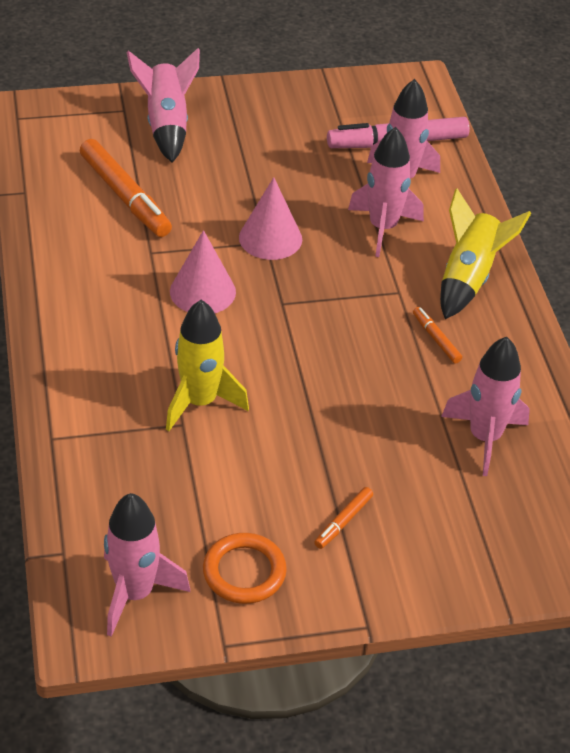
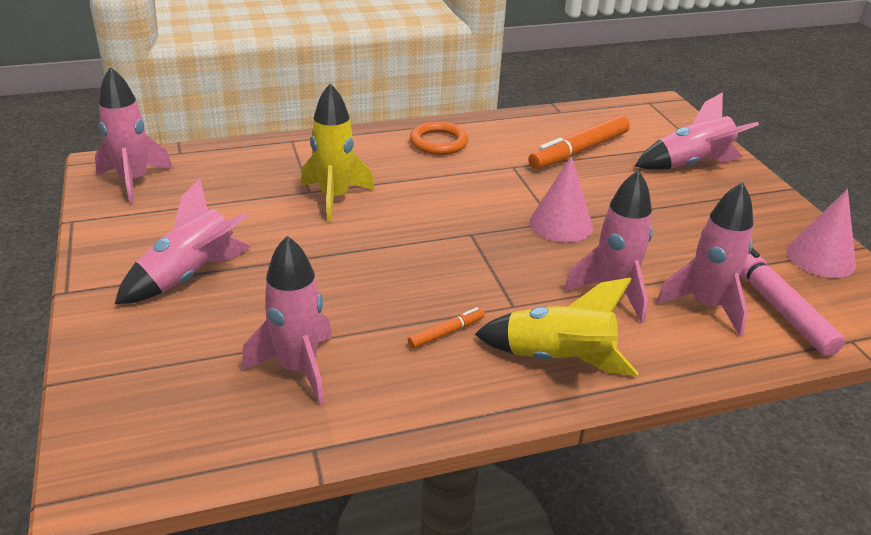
camera: 85 degrees right, 10 degrees down
(202, 291) = (472, 193): pink cone -> pink cone (820, 258)
(244, 572) = (143, 226): orange ring -> orange ring (438, 142)
(343, 522) = (190, 275): orange marker -> pink rocket

